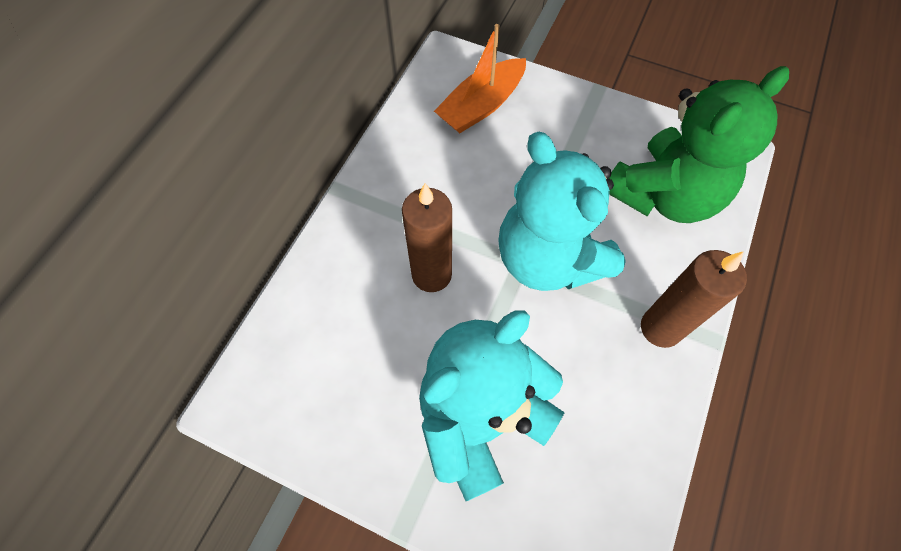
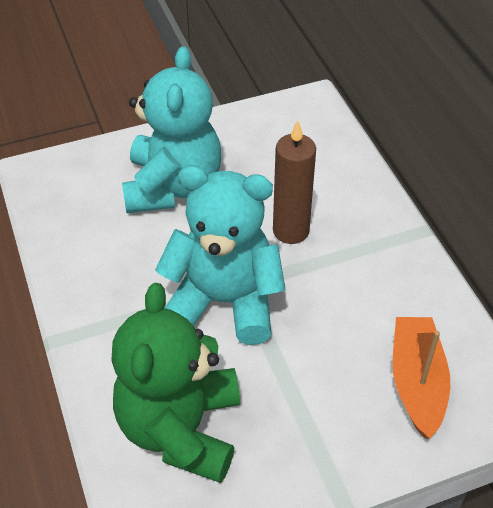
camera: 135 degrees right, 15 degrees down
(660, 328) = (101, 317): brown candle -> none

